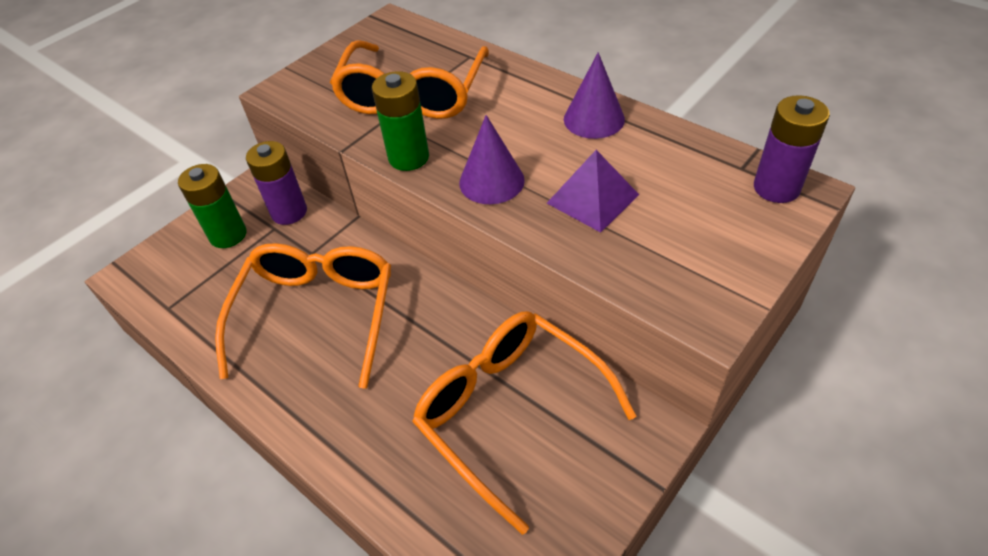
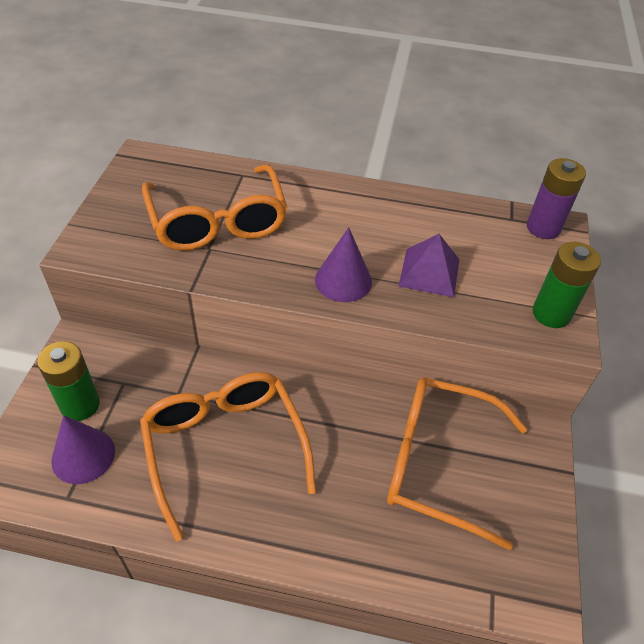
camera: 35 degrees left, 0 degrees up
(289, 212) = (128, 363): purple battery -> none
(408, 157) = (258, 280): green battery -> green battery (551, 314)
(594, 119) = (384, 207): purple cone -> purple cone (83, 455)

